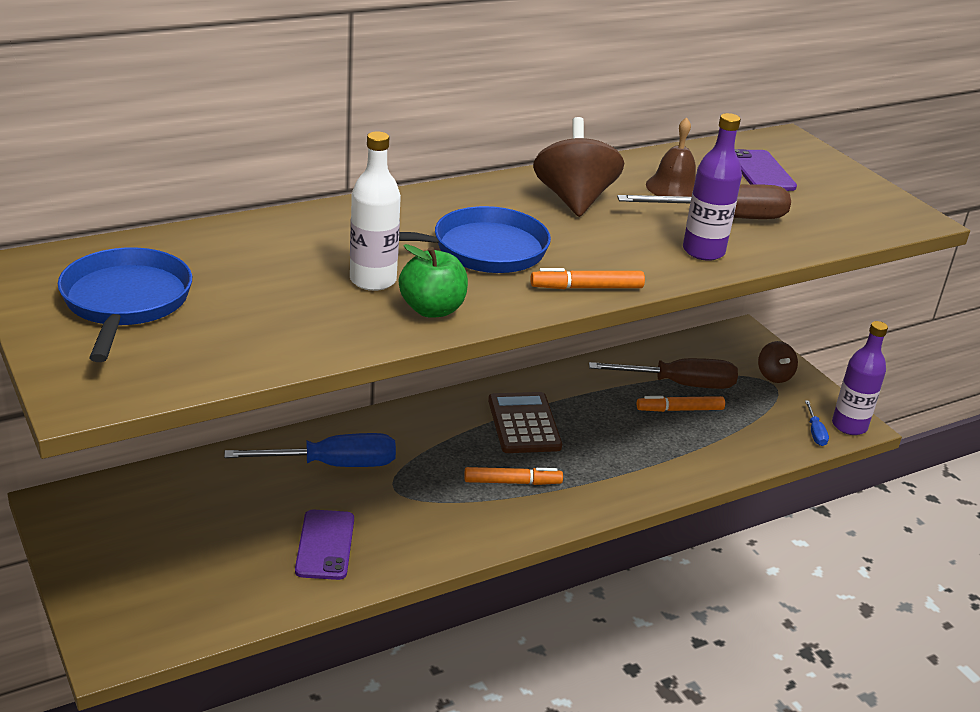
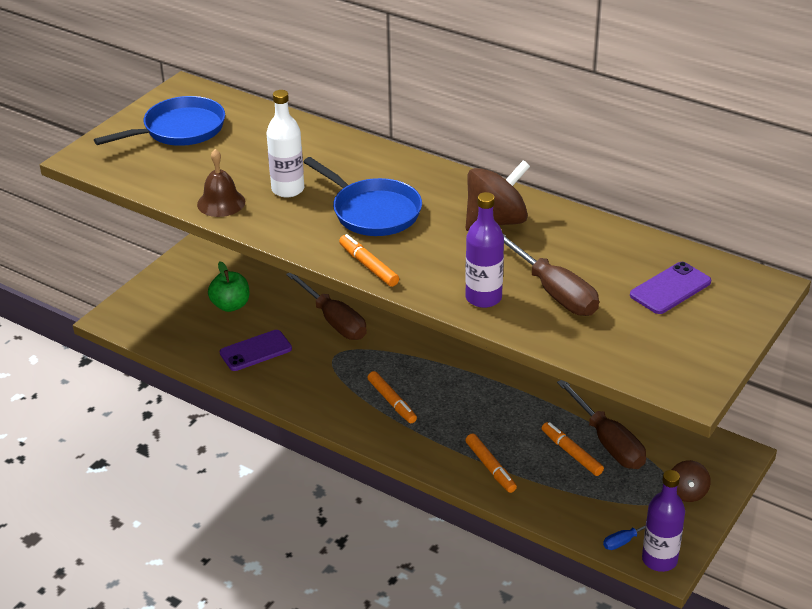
camera: 65 degrees right, 5 degrees up
(333, 465) = (334, 320): blue screwdriver -> brown screwdriver
(432, 309) = (275, 221): green apple -> green apple (230, 305)
(524, 424) = (465, 382): brown calculator -> none
(664, 463) = (490, 467): none -> orange marker
(673, 187) = (578, 256): brown bell -> brown bell (221, 203)
(774, 376) = (687, 492): brown spinning top -> brown spinning top turned 45 degrees counterclockwise

